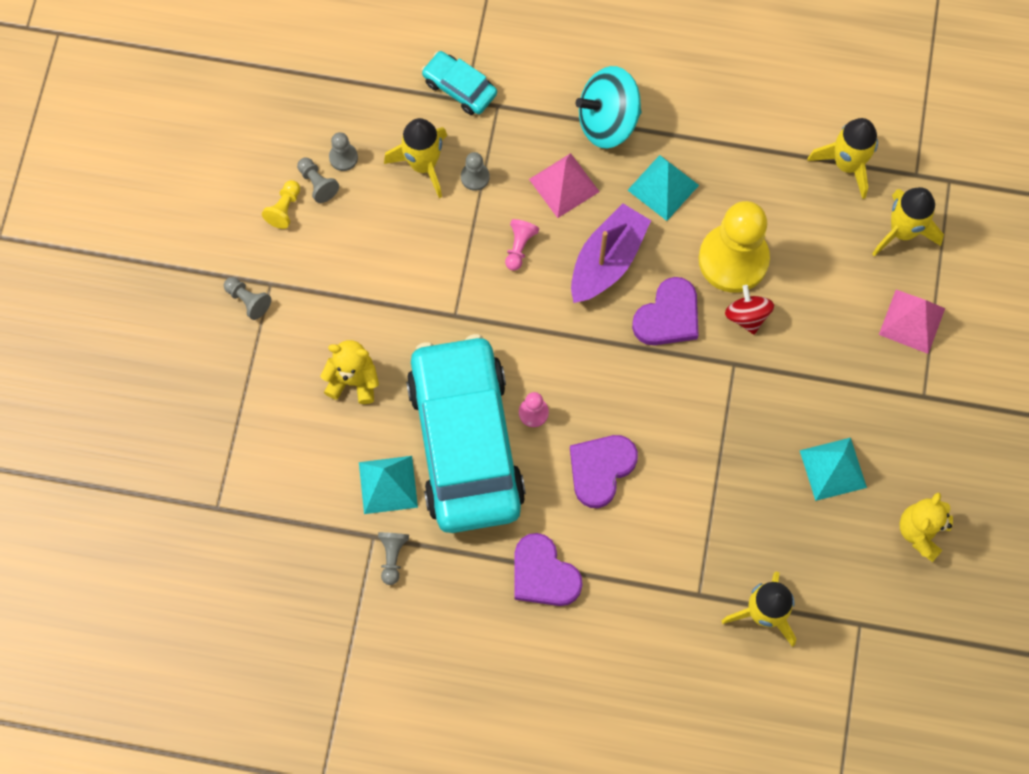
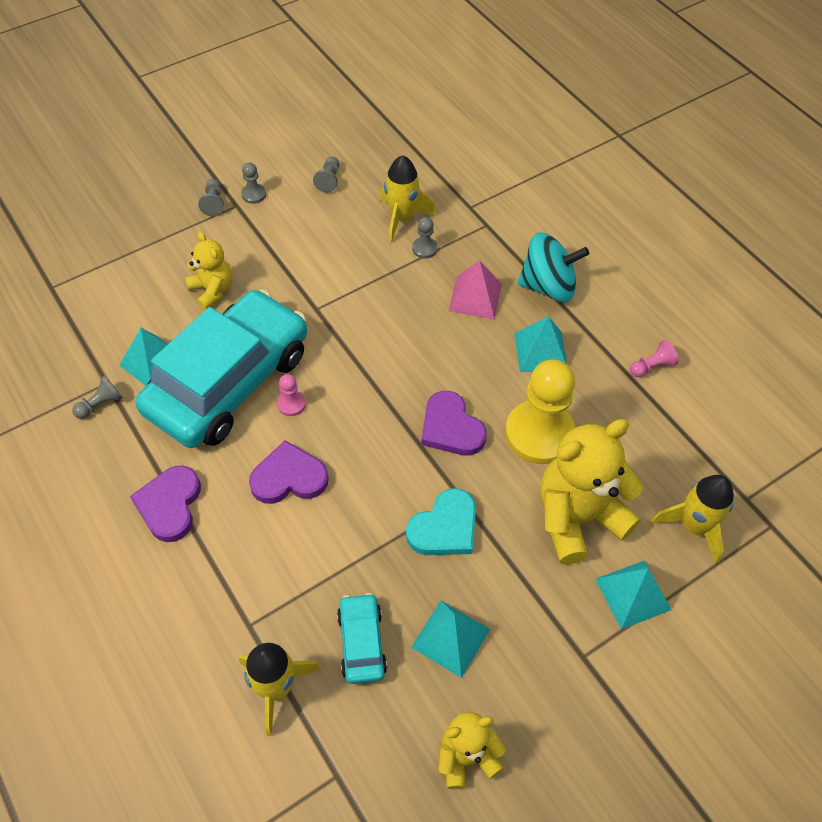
camera: 45 degrees right, 15 degrees down
(284, 209) = (294, 177): yellow pawn -> none
(343, 157) = (360, 179): grey pawn -> grey pawn (253, 194)
(459, 88) = (474, 198): turquoise car -> turquoise car (361, 642)
(519, 247) = (403, 306): pink pawn -> pink pawn (651, 366)
(607, 261) = (450, 361): purple boat -> none
(608, 121) = (548, 286): turquoise spinning top -> turquoise spinning top turned 150 degrees clockwise
(668, 316) = (451, 428): purple heart -> purple heart turned 60 degrees clockwise
(746, 397) = (444, 527): none -> turquoise heart
(747, 316) = (507, 477): red spinning top -> none
(824, 300) = (577, 517): none -> yellow teddy bear
(847, 164) = (696, 447): yellow rocket -> none
(911, 321) = (633, 594): pink pyramid -> turquoise pyramid

